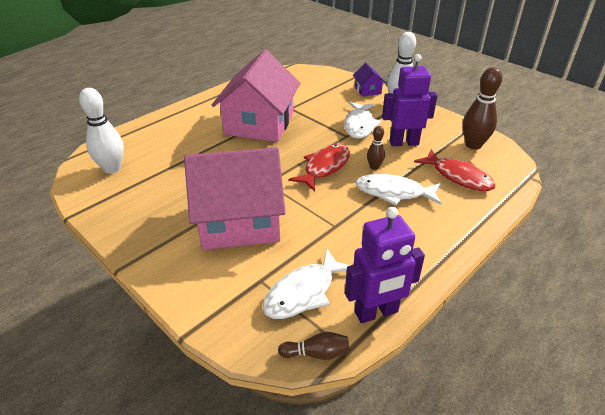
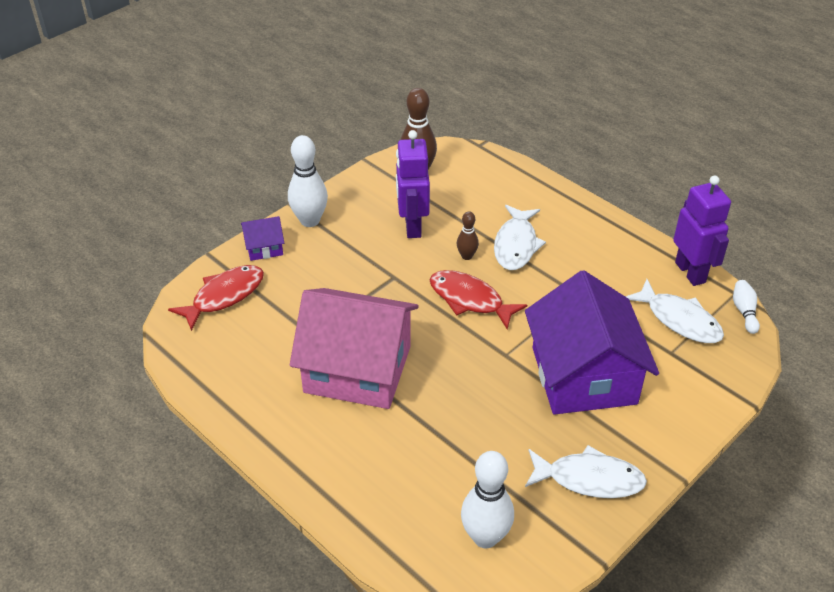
camera: 90 degrees left, 5 degrees up
(239, 221) = (583, 375): pink house -> purple house
(316, 353) = (744, 312): brown bowling pin -> white bowling pin
(359, 125) = (367, 262): white fish -> white fish (589, 479)
(458, 176) = (482, 193): red fish -> red fish (224, 296)

